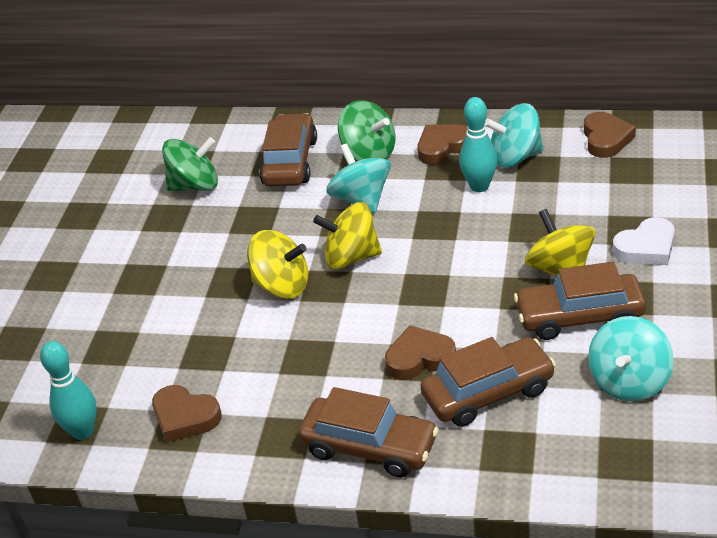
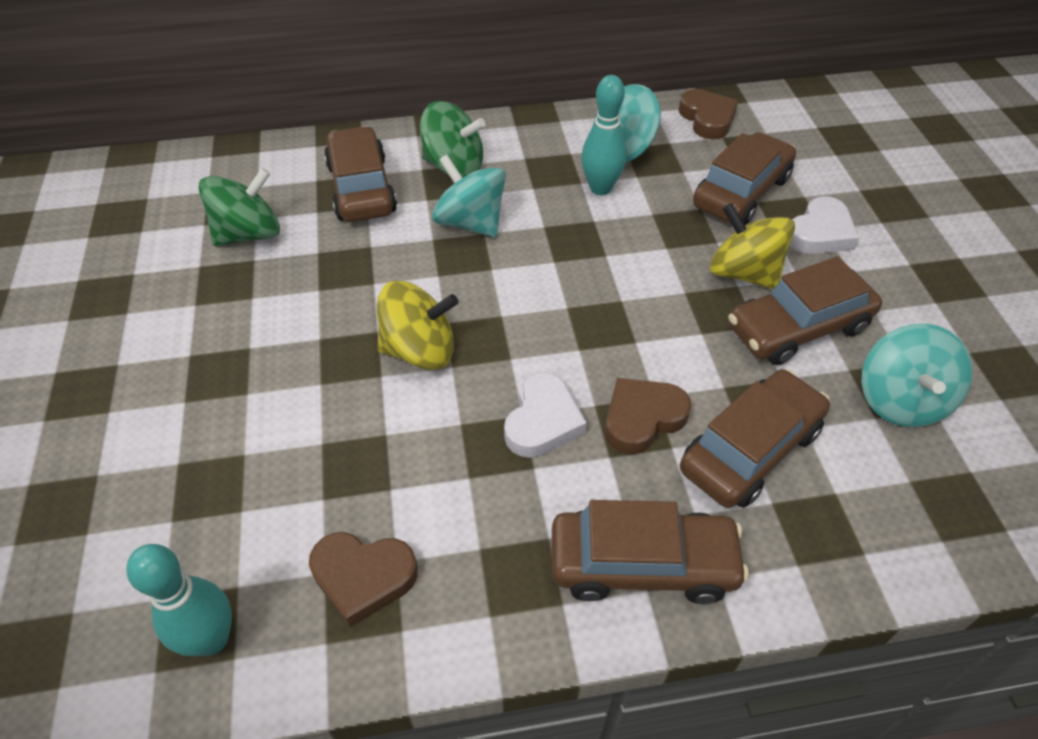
camera: 25 degrees left, 10 degrees up
(346, 347) = (542, 421): none -> white heart
(351, 257) = (492, 297): yellow spinning top -> none
(442, 147) = (536, 149): brown heart -> none
(598, 205) = (741, 192): none -> brown car

